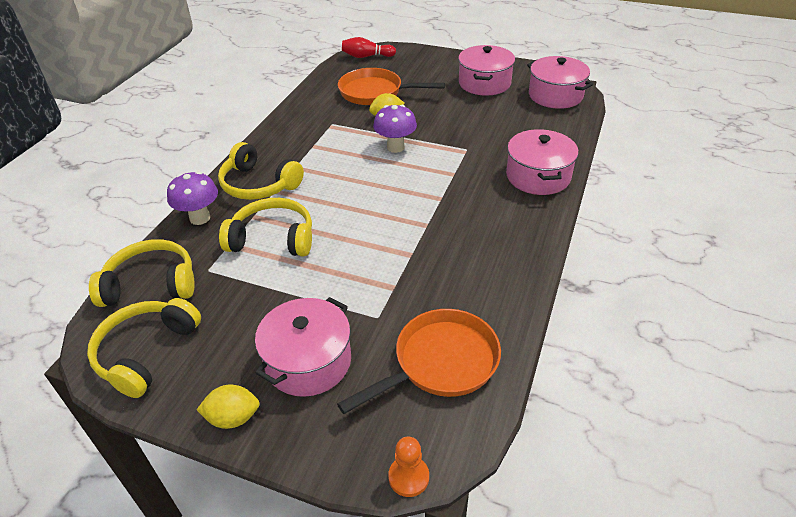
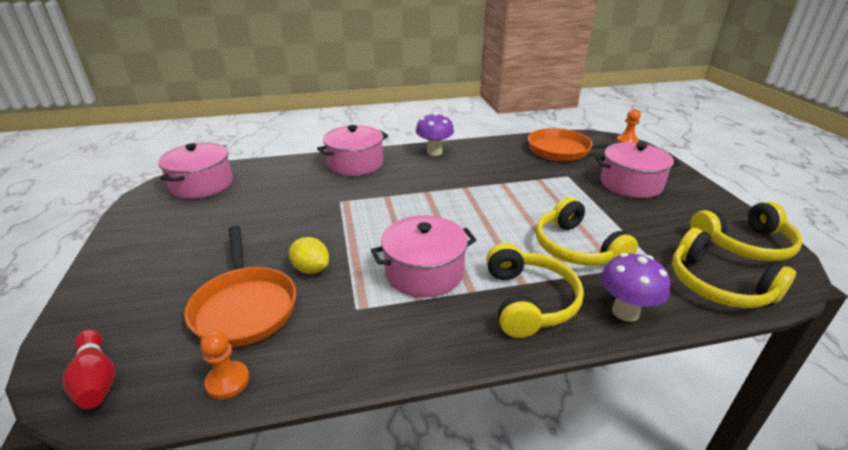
camera: 125 degrees left, 10 degrees down
(233, 418) = (697, 190): yellow lemon -> none
(327, 82) = (228, 381): none -> orange pawn
(395, 147) = (370, 239): purple mushroom -> purple mushroom (434, 152)
(484, 83) = (184, 229): pink pot -> pink pot (424, 272)

